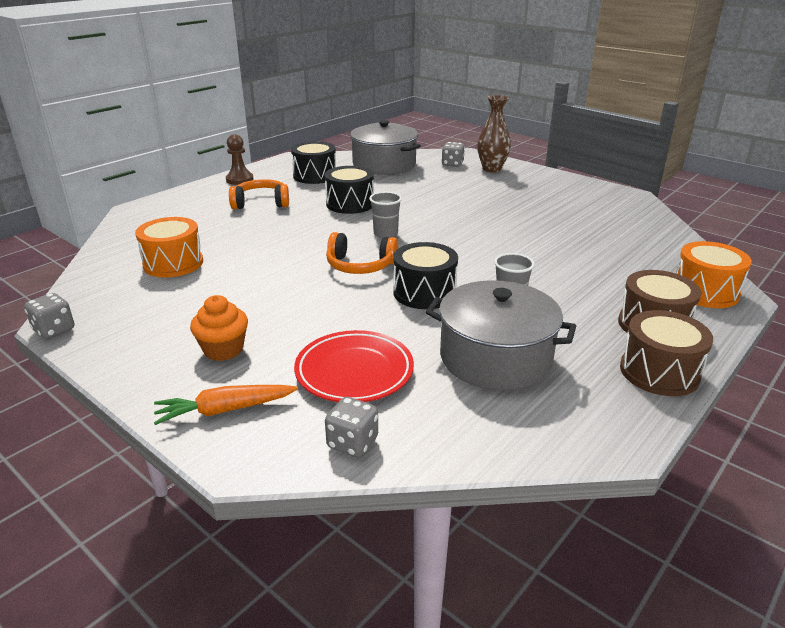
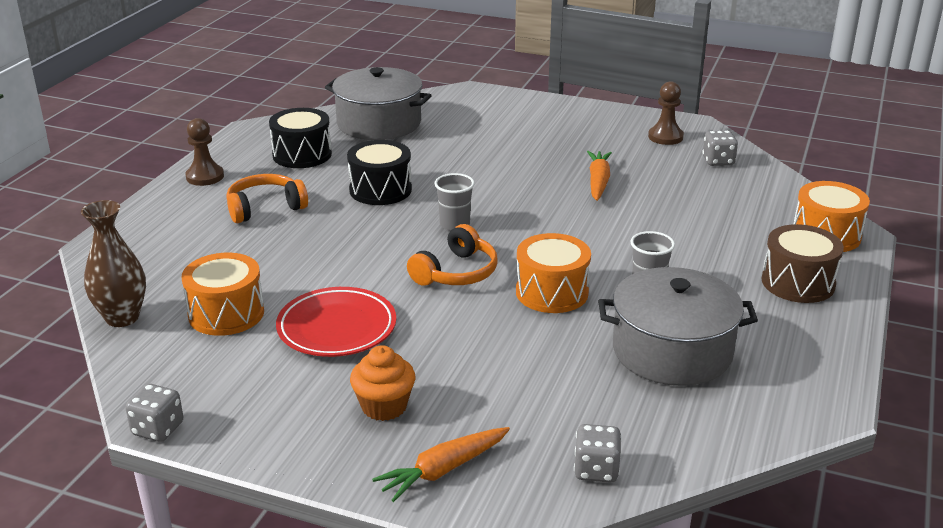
camera: 20 degrees left, 0 degrees up
(354, 371) = (544, 398): red plate -> red plate (337, 328)
(360, 266) = (456, 273): orange headphones -> orange headphones turned 45 degrees counterclockwise
(424, 293) = (552, 292): black drum -> orange drum
(452, 164) = (464, 110): grey dice -> grey dice (718, 161)
(492, 169) = (516, 110): brown vase -> brown vase (122, 318)
(522, 222) = (598, 182): none -> orange carrot
(600, 200) = (665, 137): none -> brown pawn
(659, 372) = (828, 332): brown drum -> none

